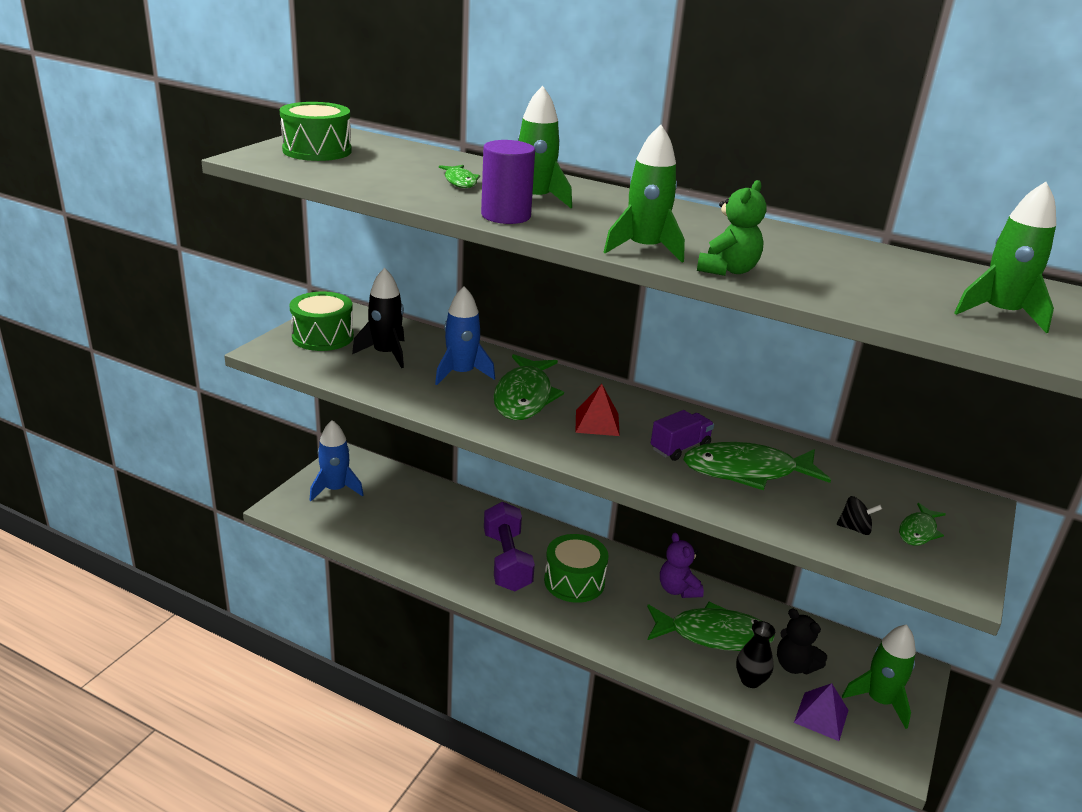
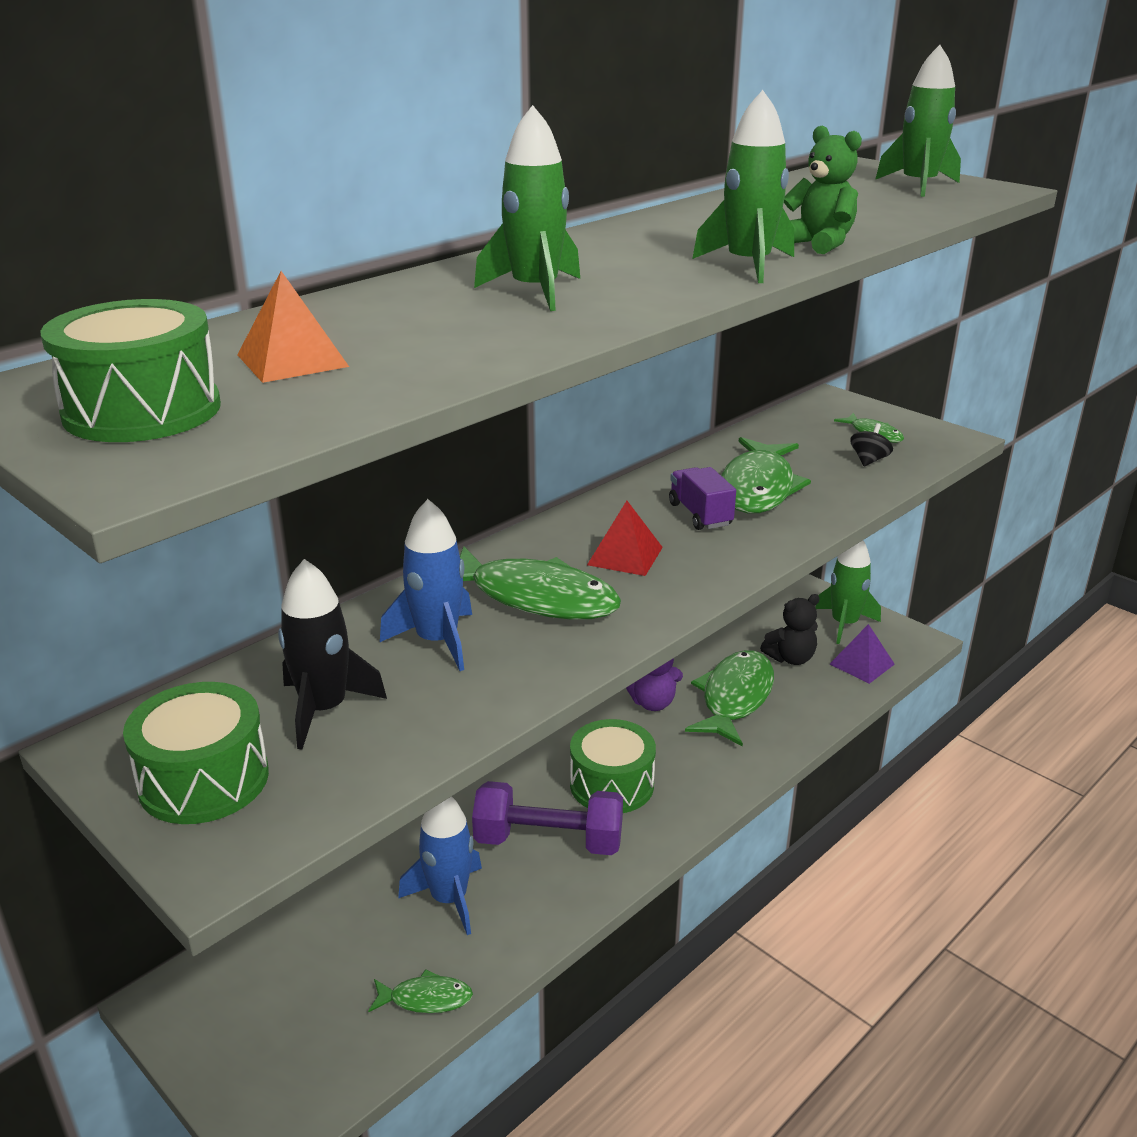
camera: 70 degrees left, 0 degrees up
(335, 489) = (260, 1031): blue rocket -> blue rocket (449, 898)
(389, 165) = (292, 360): none -> orange pyramid
(460, 181) = (423, 323): green fish -> green fish (426, 999)
(506, 216) = (603, 313): purple cylinder -> none
(750, 680) = (808, 693): black vase -> none

